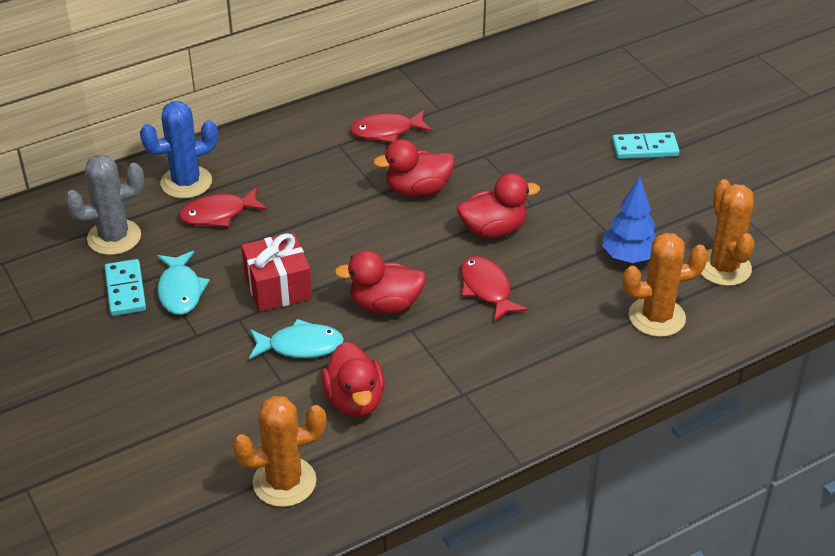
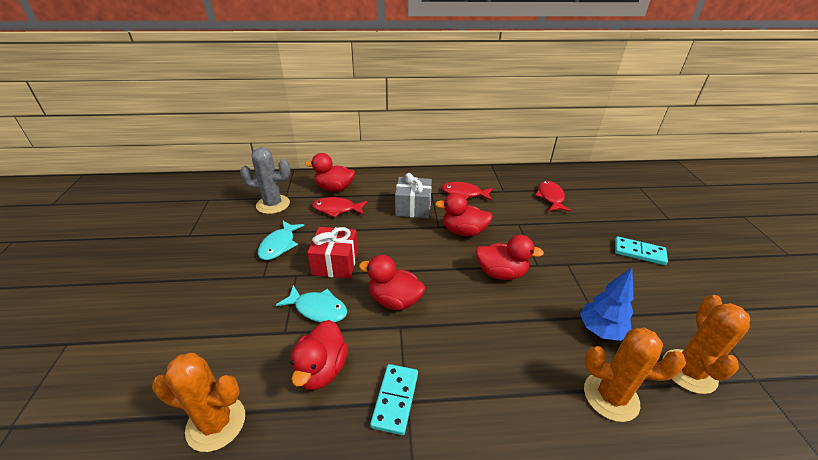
camera: 25 degrees right, 5 degrees down
(125, 290) = (251, 234): turquoise domino -> turquoise domino (395, 399)
(186, 182) = (334, 188): blue cactus -> red duck
(327, 176) = (413, 207): none -> grey gift
(487, 289) = (474, 315): red fish -> red fish (550, 197)

